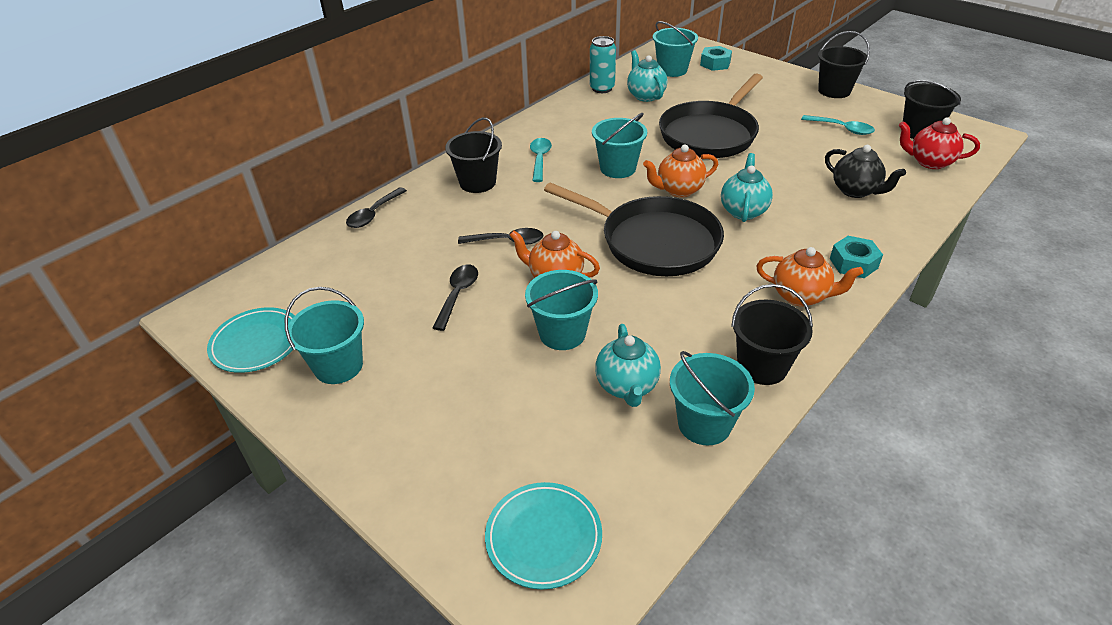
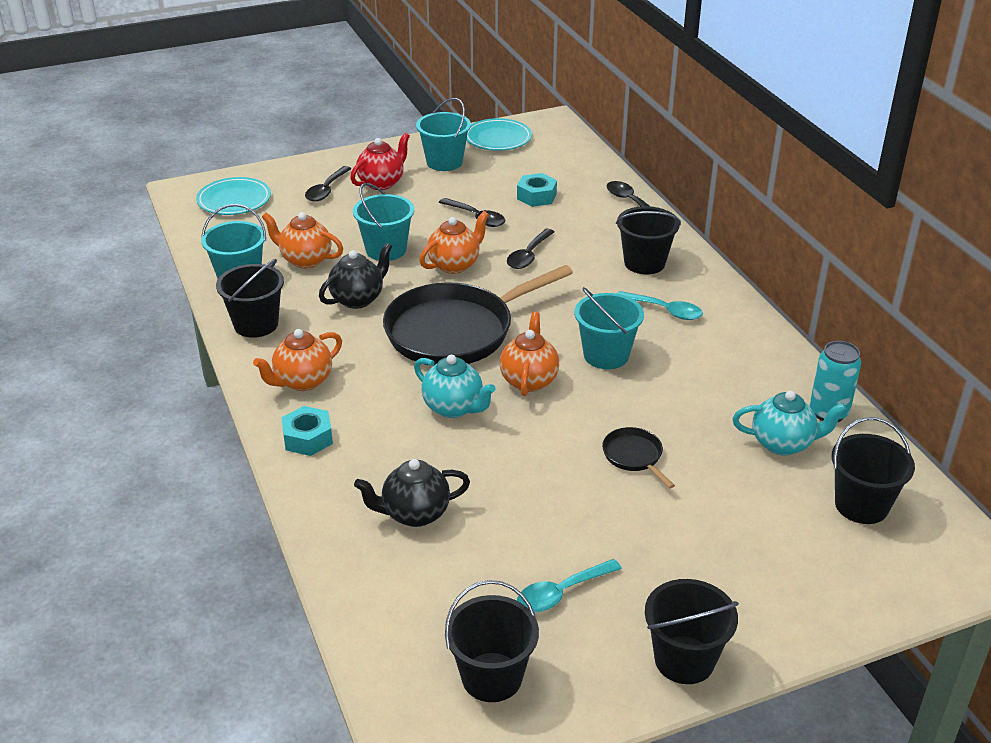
camera: 115 degrees right, 5 degrees down
(461, 446) = (326, 190): none -> black spoon
(627, 386) = (305, 260): turquoise teapot -> orange teapot
(660, 316) = (358, 299): none -> black teapot
(672, 70) = (861, 505): turquoise bucket -> black bucket
(710, 134) = (634, 456): black pan -> black pan, size x0.42
(715, 64) = (865, 565): turquoise nut -> turquoise nut (536, 196)
(929, 162) = (413, 628): red teapot -> red teapot (381, 183)

